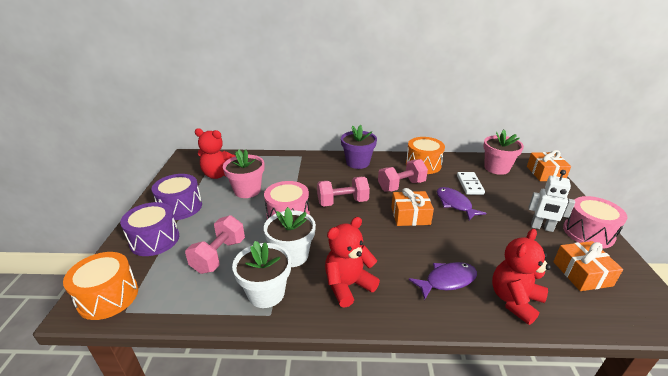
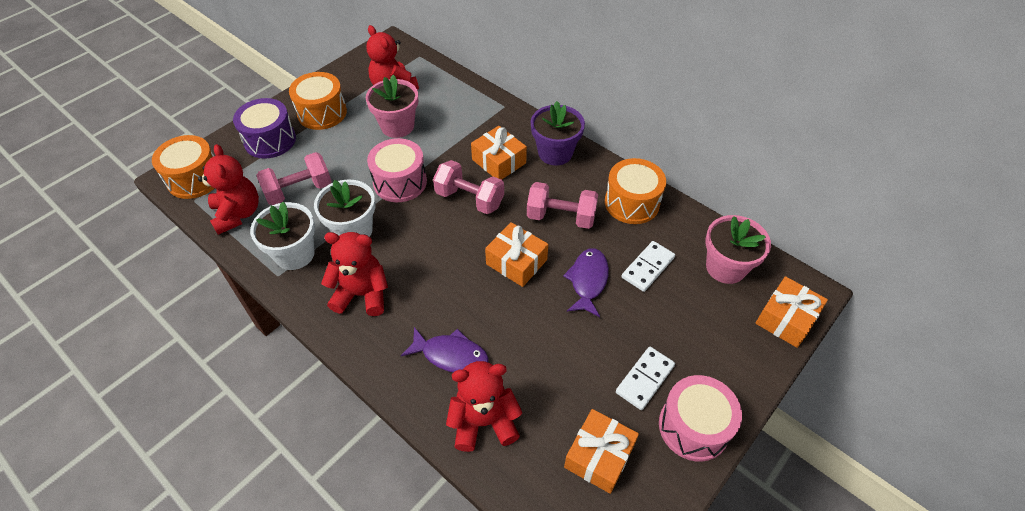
camera: 40 degrees right, 20 degrees up
(180, 207) = (322, 113): purple drum -> orange drum
(182, 297) = (238, 214): none -> red teddy bear
(333, 179) = (499, 161): none -> orange gift
(542, 227) = (645, 379): white robot -> white domino

